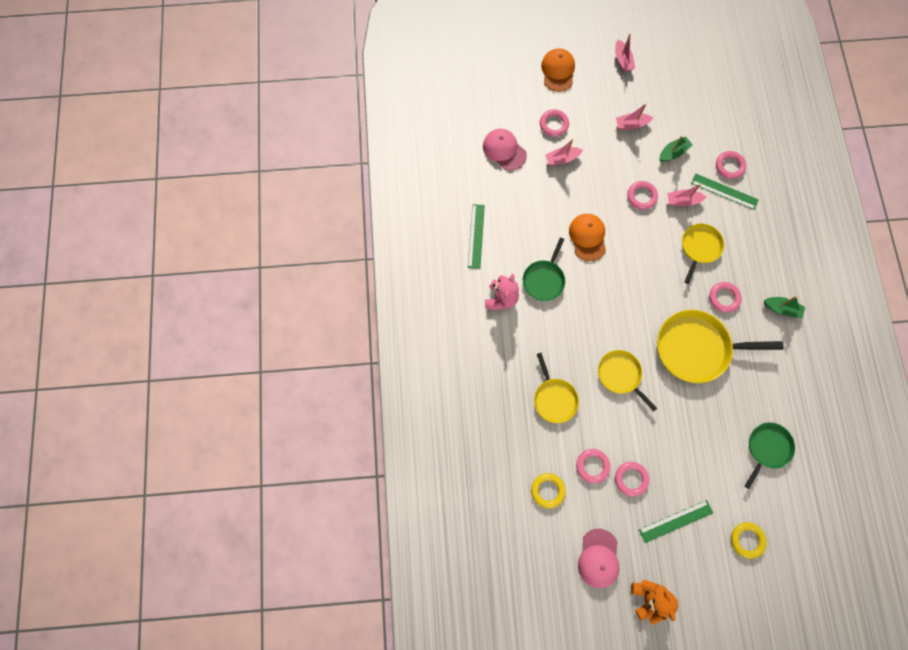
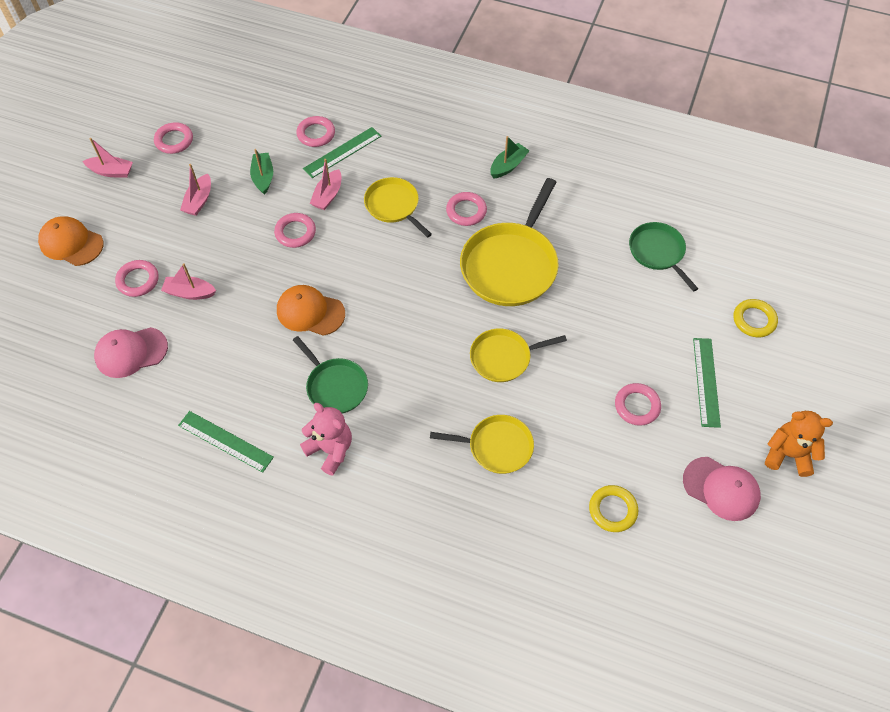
camera: 65 degrees left, 15 degrees down
(562, 159) = (190, 292): pink boat -> pink boat turned 90 degrees clockwise
(592, 466) = (603, 442): pink ring -> pink ring (174, 140)

